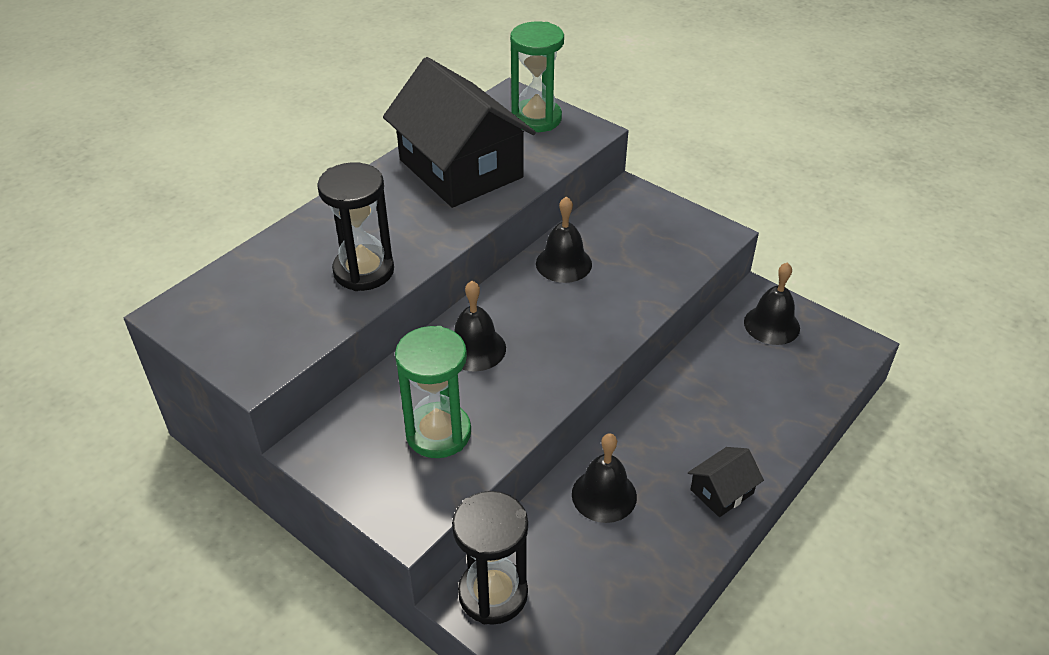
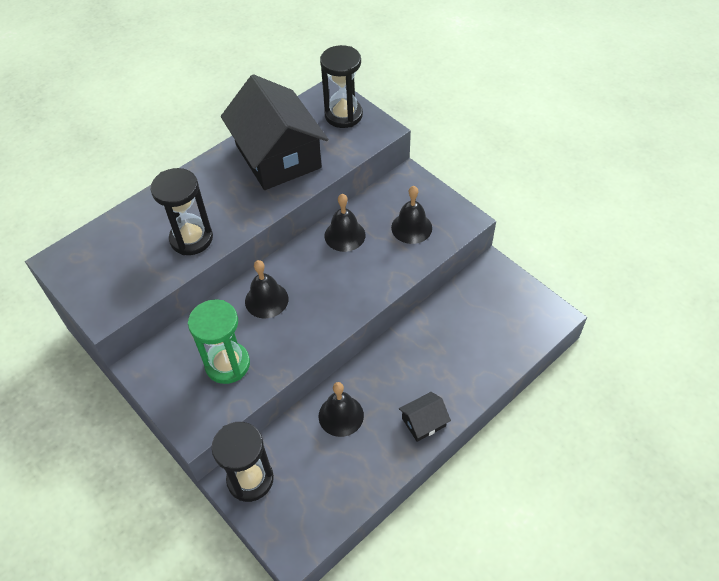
camera: 10 degrees right, 10 degrees up
(536, 119) = (343, 115): green hourglass -> black hourglass
(771, 325) = (495, 292): black bell -> black bell (411, 227)

